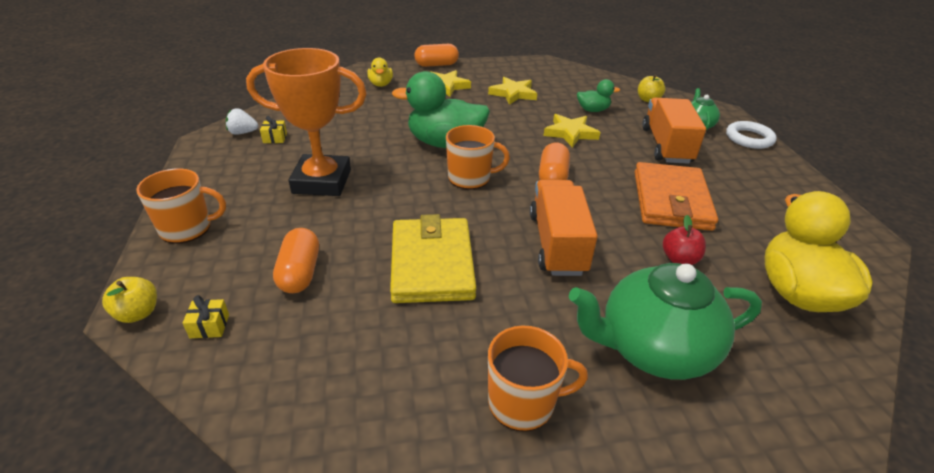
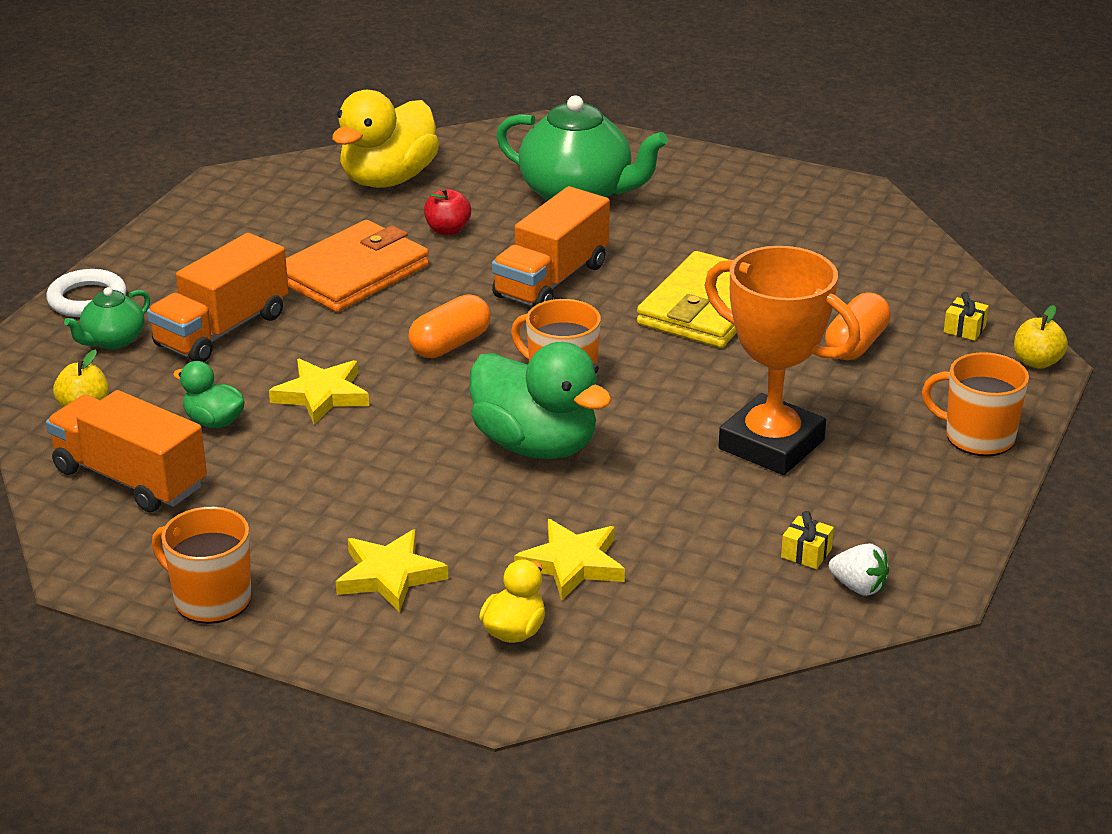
camera: 145 degrees left, 5 degrees down
(436, 65) = (331, 655): orange capsule -> none
(513, 94) = (290, 507): yellow star -> yellow star (572, 564)
(523, 402) = (721, 205): orange mug -> orange mug (210, 599)
(584, 85) = (130, 479): none -> orange truck

